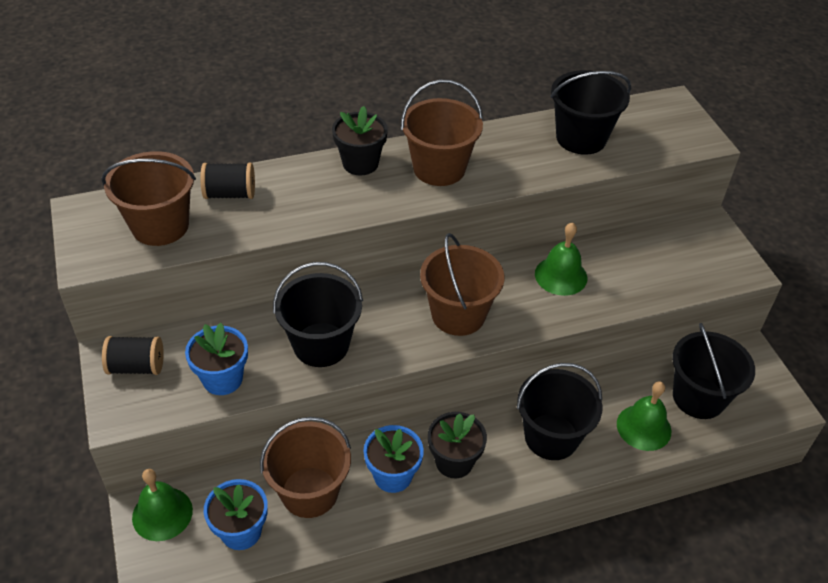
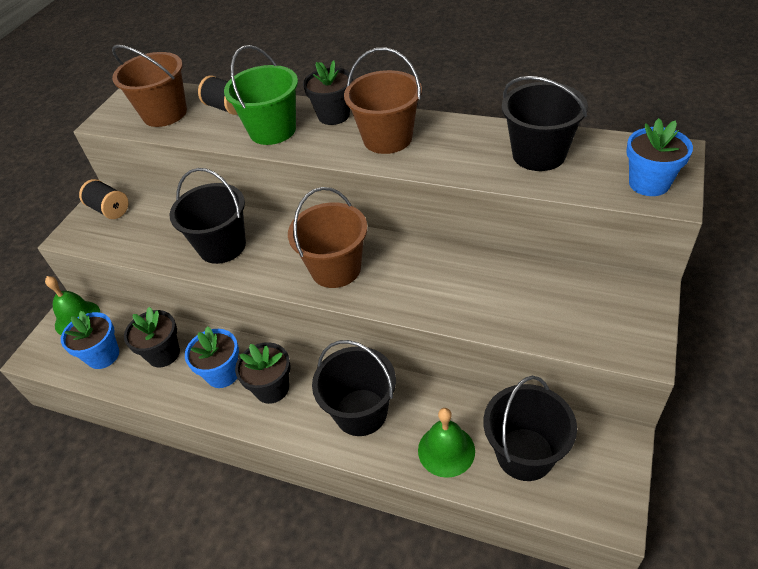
camera: 45 degrees right, 0 degrees up
(222, 379) = (143, 240): blue flower pot -> blue flower pot (649, 183)
(309, 492) = (163, 354): brown bucket -> black flower pot
(313, 200) = (272, 130): none -> green bucket
(561, 275) = (450, 275): green bell -> none

